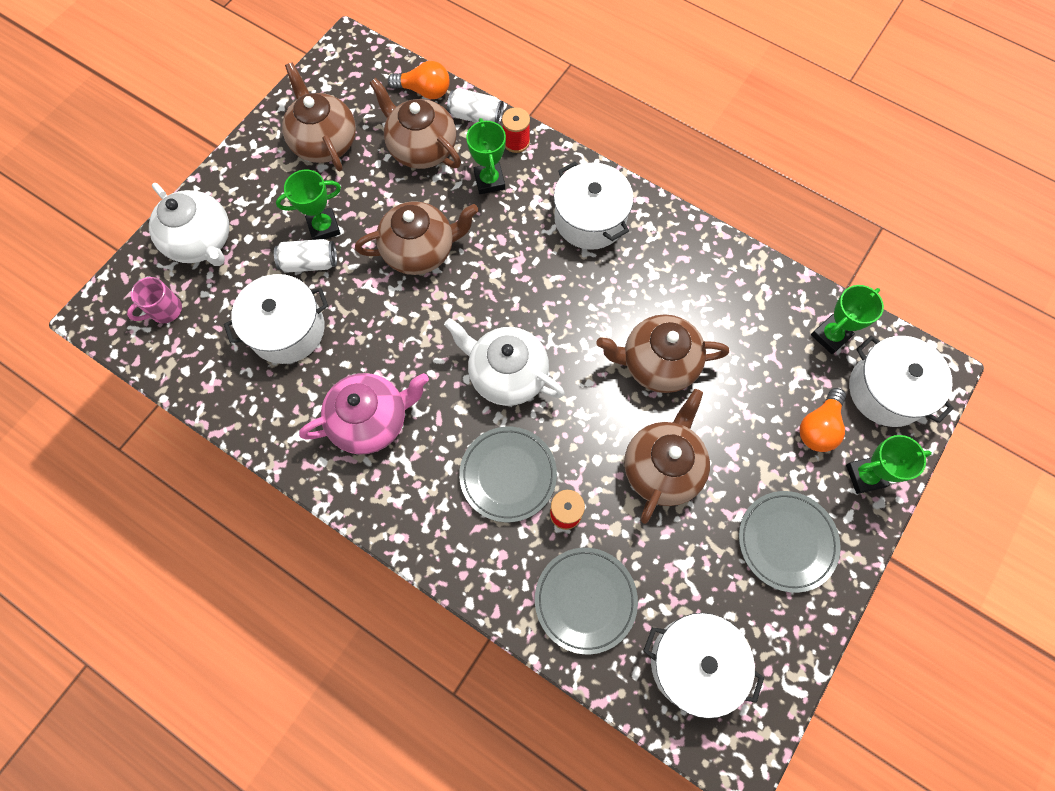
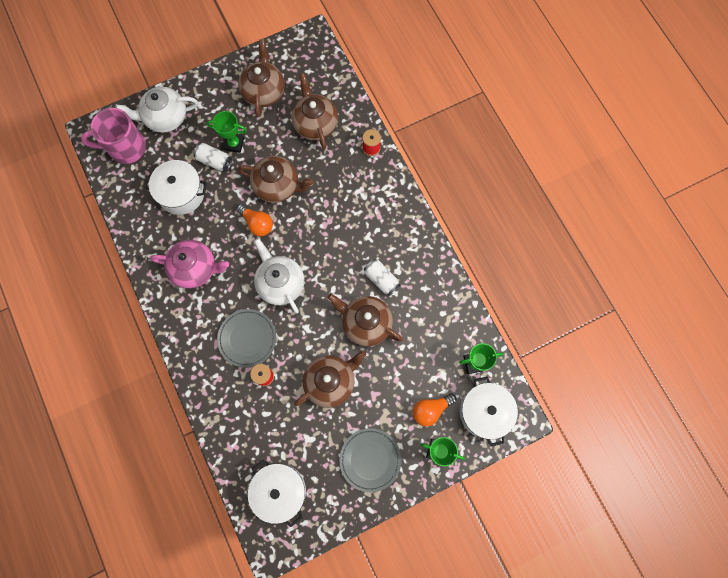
camera: 30 degrees right, 5 degrees up
(165, 310) = (126, 148): pink mug -> pink mug, size x1.91
(202, 242) = (165, 118): white teapot -> white teapot turned 90 degrees clockwise
(424, 91) = (338, 88): orange light bulb -> orange light bulb (257, 224)
(476, 116) = (358, 120): white can -> white can (381, 279)
(489, 181) = (341, 164): green trophy -> none
(585, 600) = (246, 426): grey plate -> none
(590, 219) = (383, 218): white pot -> none

